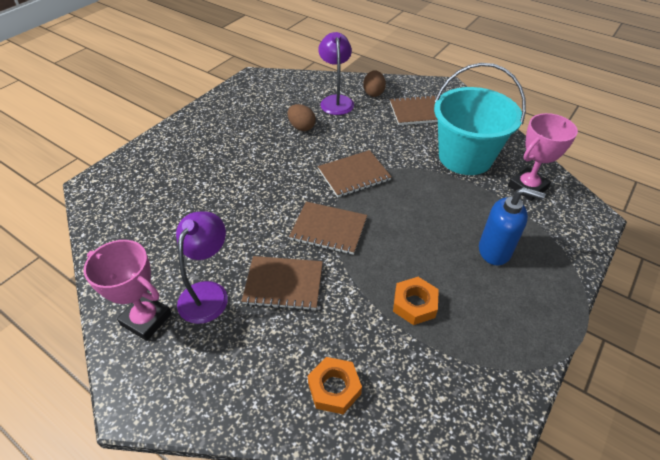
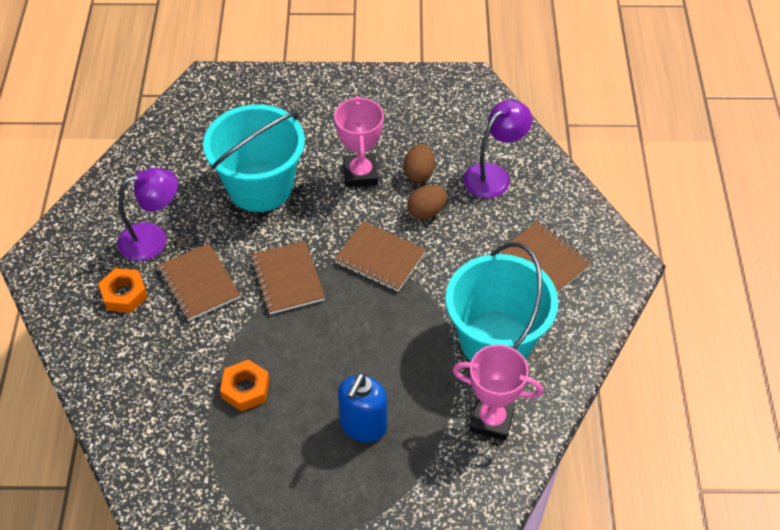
camera: 55 degrees right, 5 degrees up
(146, 319) = (102, 218): pink trophy -> pink trophy (360, 174)
(228, 203) = (260, 186): none -> turquoise bucket
(334, 388) = (123, 374): orange nut -> orange nut (124, 294)
(373, 93) = (542, 200): brown egg -> brown egg (426, 212)
(495, 251) = (363, 426): blue soap dispenser -> blue soap dispenser turned 45 degrees clockwise

